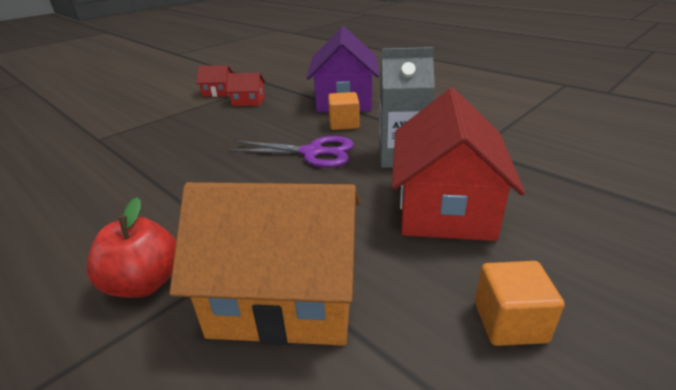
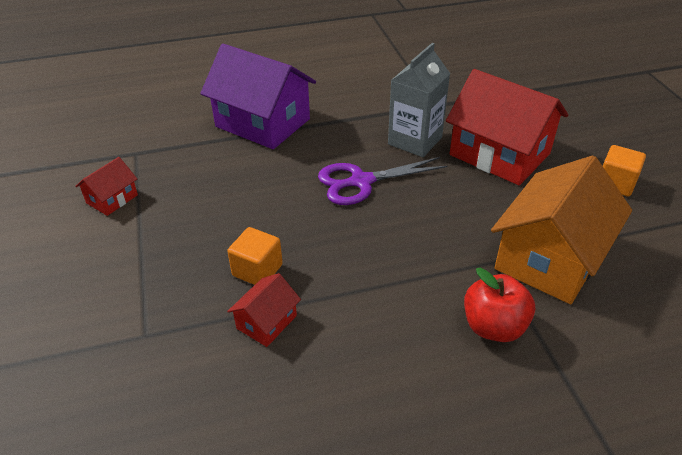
camera: 60 degrees left, 10 degrees up
(248, 101) = (179, 184): red house -> red house (266, 322)
(312, 153) = (361, 182): purple scissors -> purple scissors turned 150 degrees counterclockwise
(344, 124) = (321, 144): orange cube -> orange cube (257, 270)

